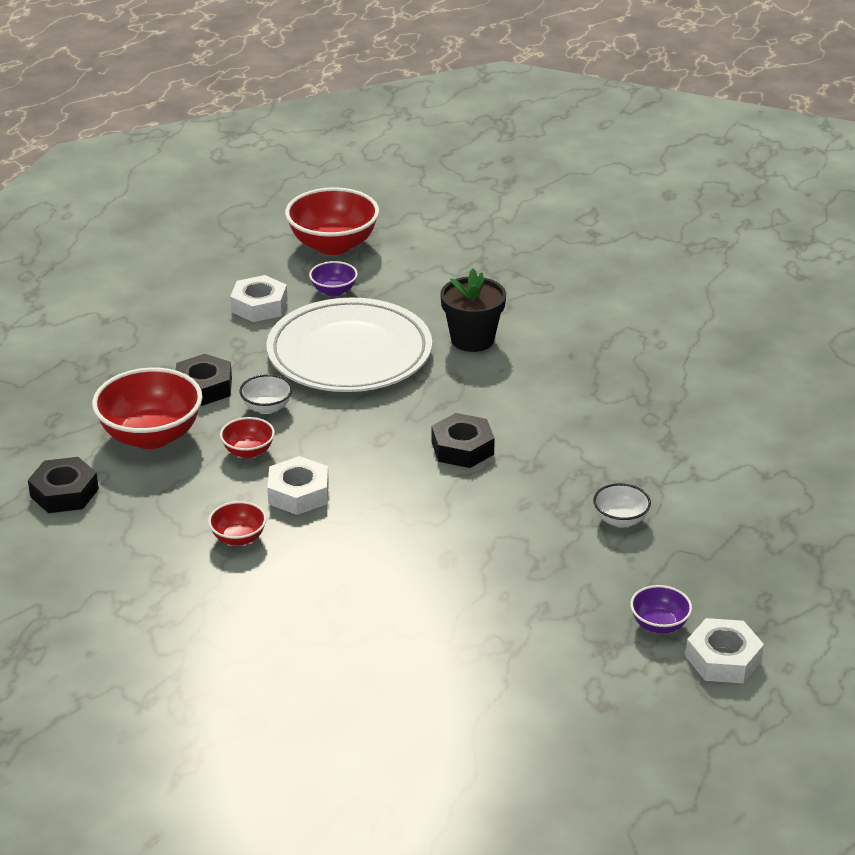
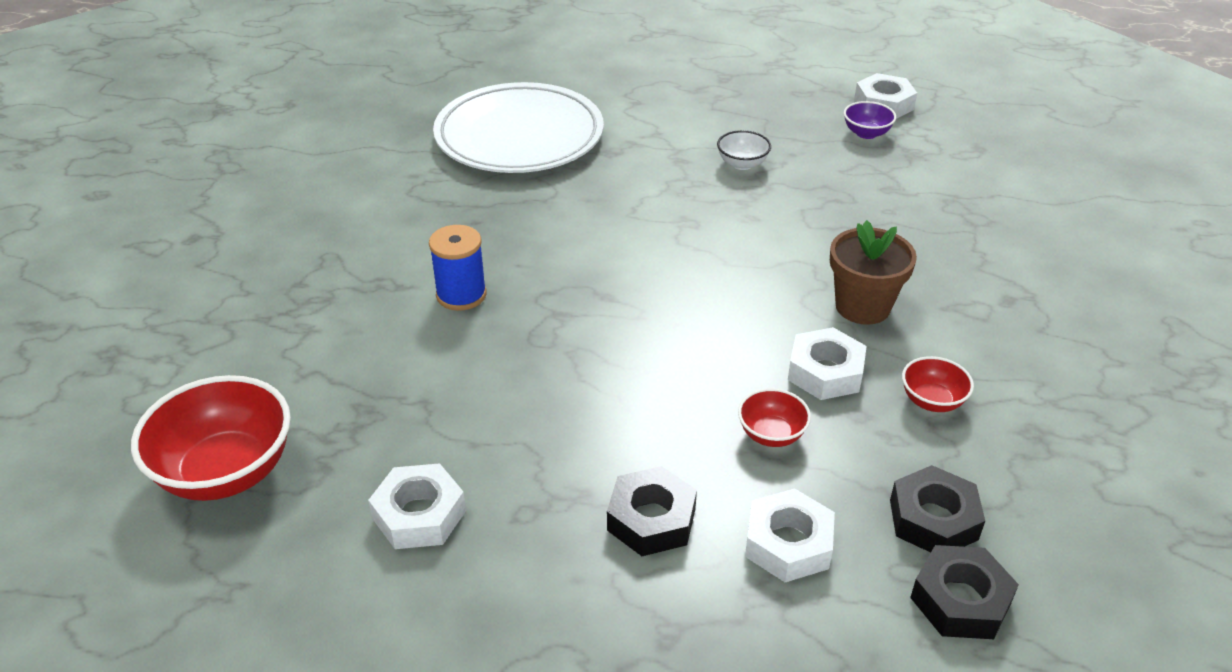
camera: 105 degrees left, 5 degrees up
(151, 436) = (788, 543): red bowl -> white nut
(267, 407) = (672, 441): white bowl -> none
(334, 291) = (364, 441): purple bowl -> none
(349, 353) = (522, 391): white plate -> white plate (519, 136)
(367, 535) = (862, 307): none -> brown flower pot
(462, 448) = (680, 268): black nut -> black nut (933, 519)
(472, 339) = (461, 295): black flower pot -> blue spool

